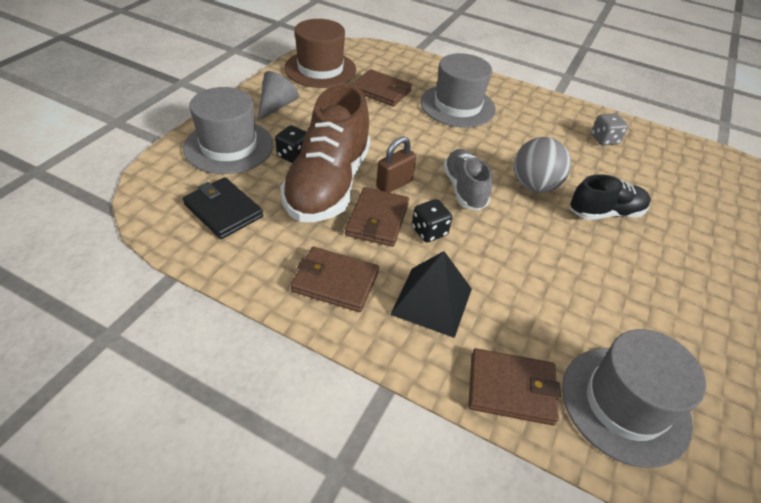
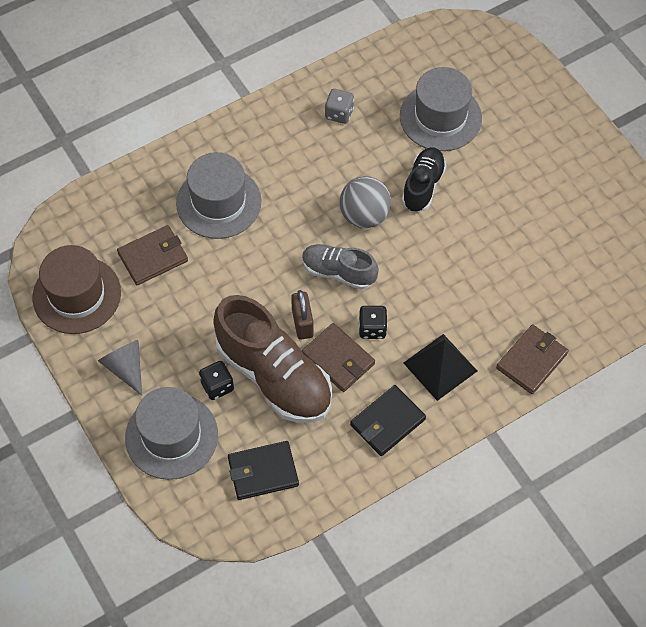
camera: 55 degrees left, 15 degrees up
(335, 281) = (387, 422): brown wallet -> black wallet
(625, 404) = (575, 303): grey hat -> grey hat (440, 117)

